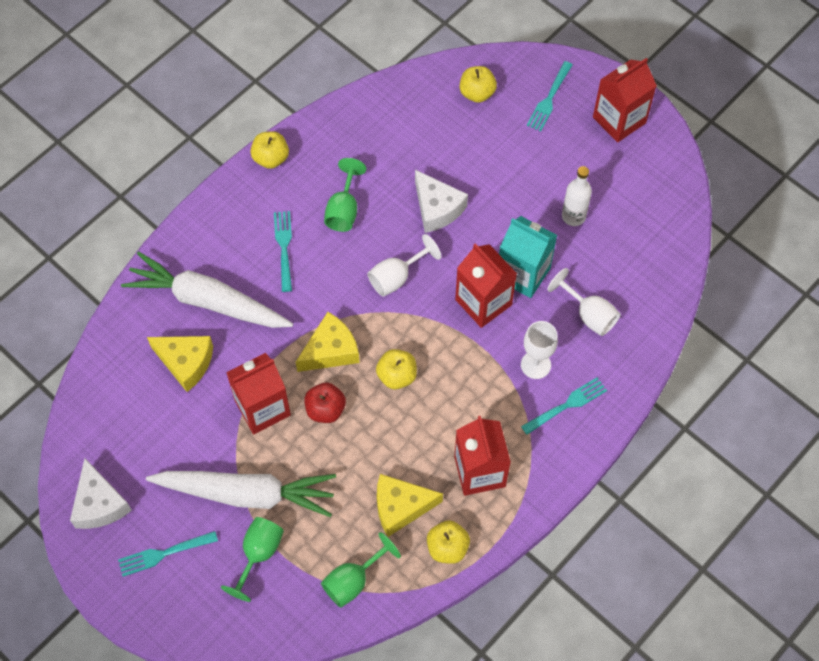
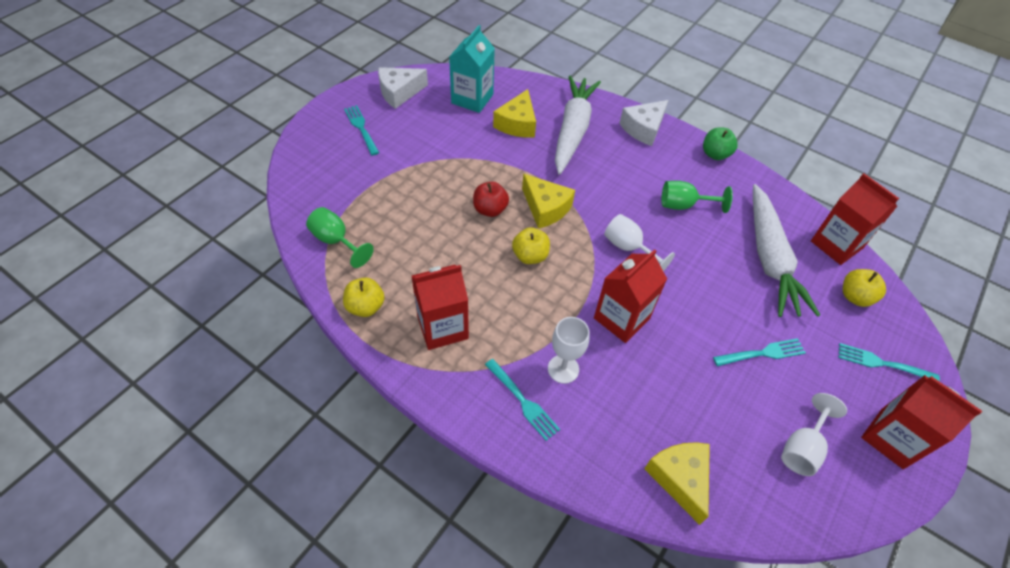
camera: 80 degrees right, 10 degrees down
(247, 494) = (411, 168): white carrot -> white carrot (770, 259)
(259, 554) = (360, 180): green goblet -> none
(262, 408) = (486, 170): red carton -> red carton (836, 245)
(271, 158) = (715, 154): yellow apple -> green apple
(284, 248) = (633, 170): turquoise fork -> turquoise fork (762, 353)
(400, 507) = (404, 268): yellow cheese -> yellow cheese (680, 478)
(437, 208) = (711, 273): white cheese -> white cheese (643, 129)
(523, 273) = (663, 351): turquoise carton -> turquoise carton (472, 99)
(573, 216) = (747, 396): white bottle -> none
(589, 315) = (633, 418): white goblet -> white goblet (802, 448)

